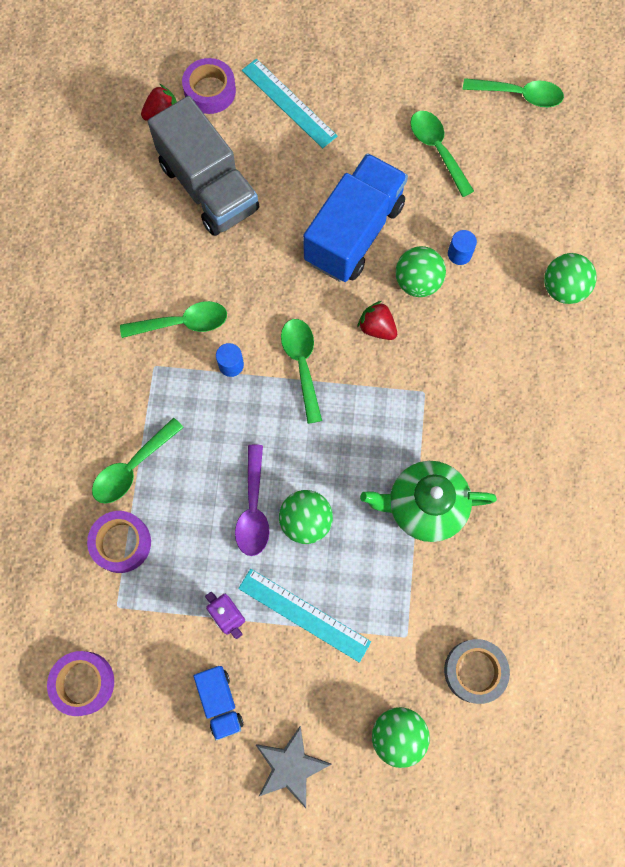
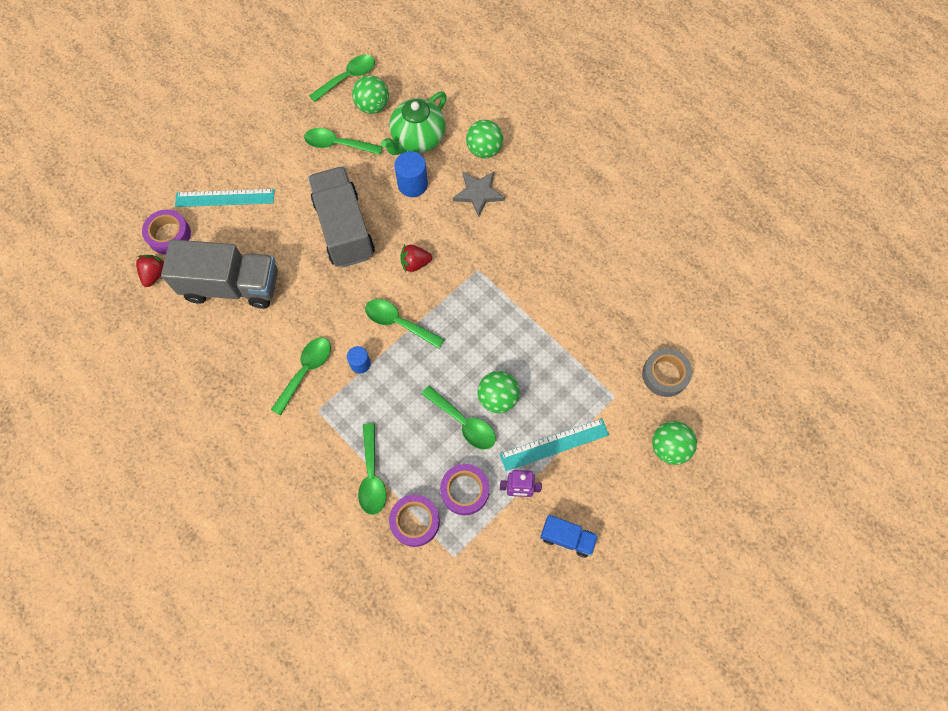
camera: 50 degrees left, 5 degrees down
(83, 683) = (485, 617): purple tape -> purple tape (464, 490)
(253, 509) = (464, 422): purple spoon -> green spoon
(290, 766) = (639, 525): grey star -> grey star (478, 193)
(354, 233) = (344, 228): blue truck -> grey truck
(417, 282) = (408, 220): green ball -> green ball (372, 106)
(424, 506) = (546, 324): green teapot -> green teapot (417, 139)
(459, 254) = (412, 184): blue cylinder -> blue cylinder, size x1.61

